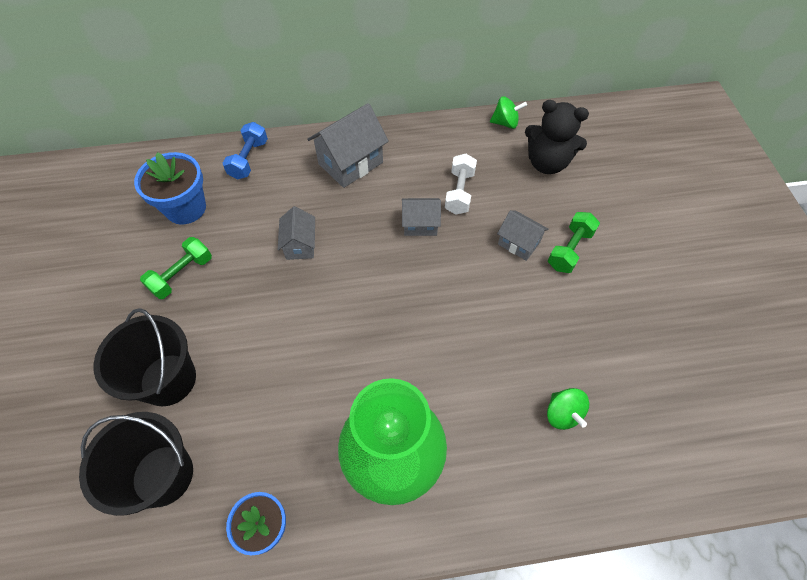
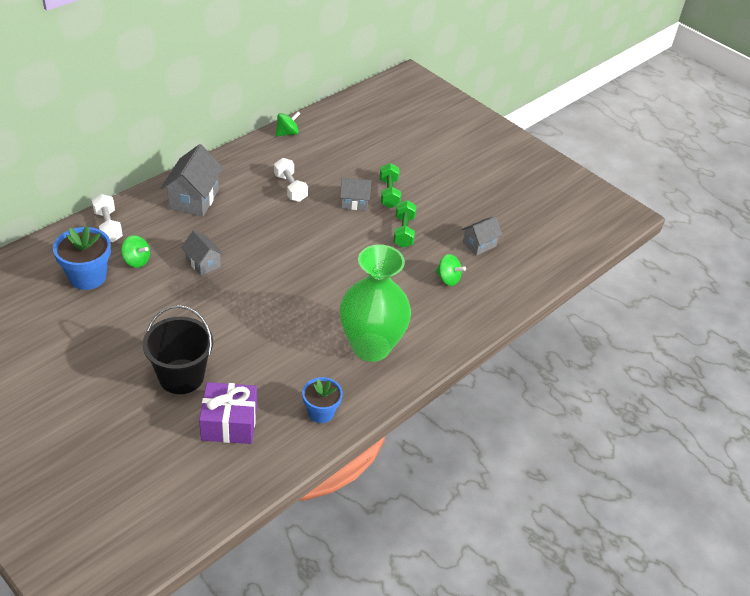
camera: 40 degrees left, 15 degrees down
(163, 475) = (229, 423): black bucket -> purple gift
(182, 275) = (129, 317): green dumbbell -> green dumbbell (403, 232)
(242, 211) = (136, 261): none -> green spinning top
(249, 159) = (108, 226): blue dumbbell -> white dumbbell
(420, 224) = (279, 217): grey house -> grey house (479, 244)
(547, 163) = (336, 148): black teddy bear -> none

